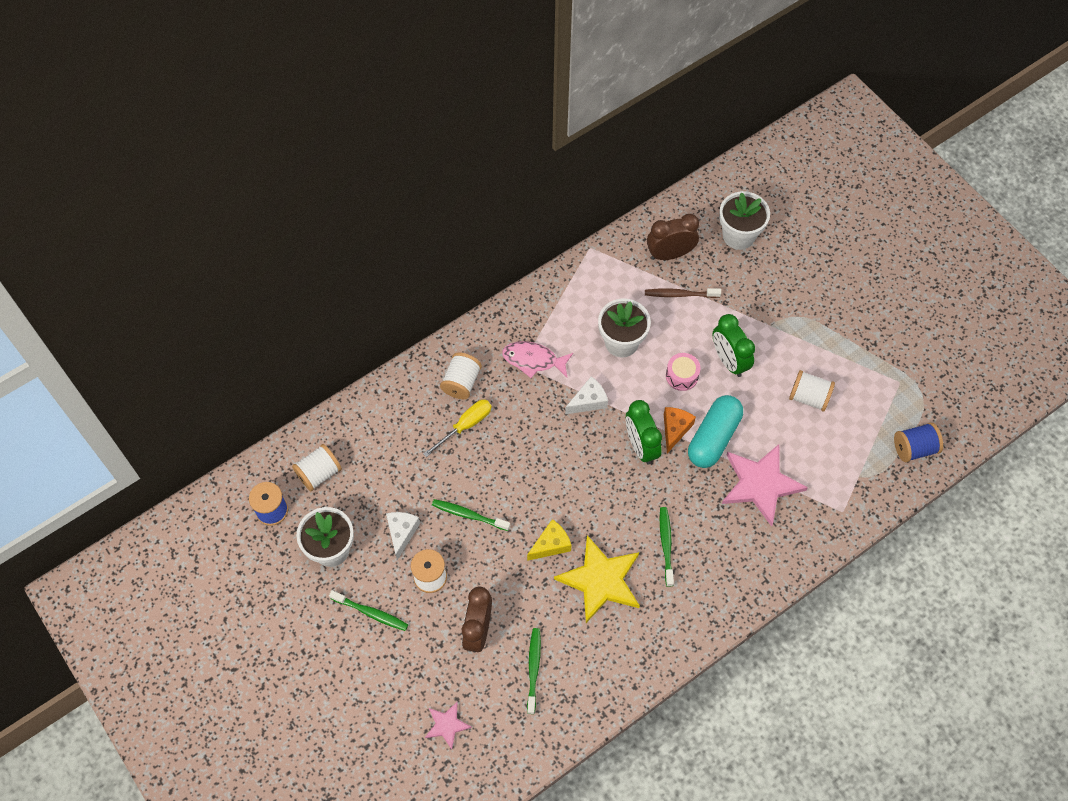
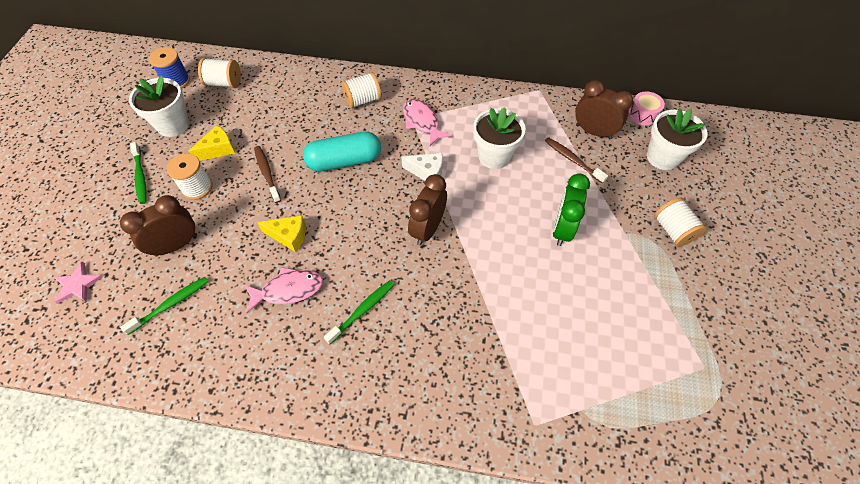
camera: 45 degrees right, 5 degrees down
(401, 533) = (218, 149): white cheese -> yellow cheese
(465, 426) = (333, 124): yellow screwdriver -> none
(469, 515) = (267, 173): green toothbrush -> brown toothbrush
(600, 580) = (288, 290): yellow star -> pink fish
(640, 446) = (427, 229): green clock -> brown clock
(675, 429) = (466, 239): orange cheese -> none
(682, 376) = (513, 210): pink drum -> pink drum (643, 114)
(713, 437) = (488, 269): turquoise capsule -> turquoise capsule (344, 161)
(760, 484) = (487, 336): pink star -> none
(808, 397) = (602, 308): white spool -> white spool (672, 230)
(914, 448) = (663, 436): blue spool -> none

